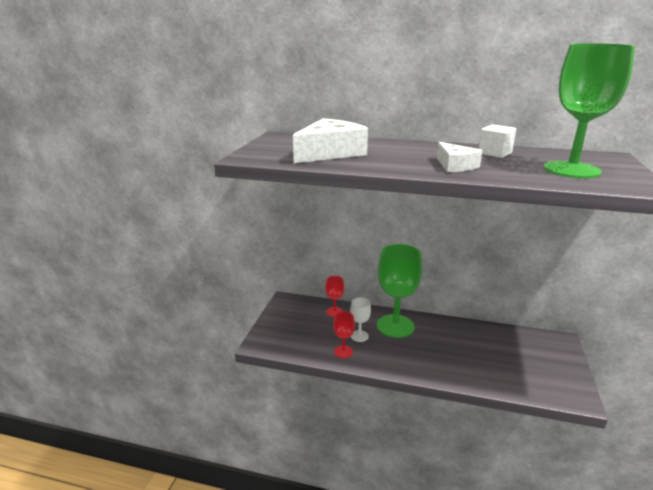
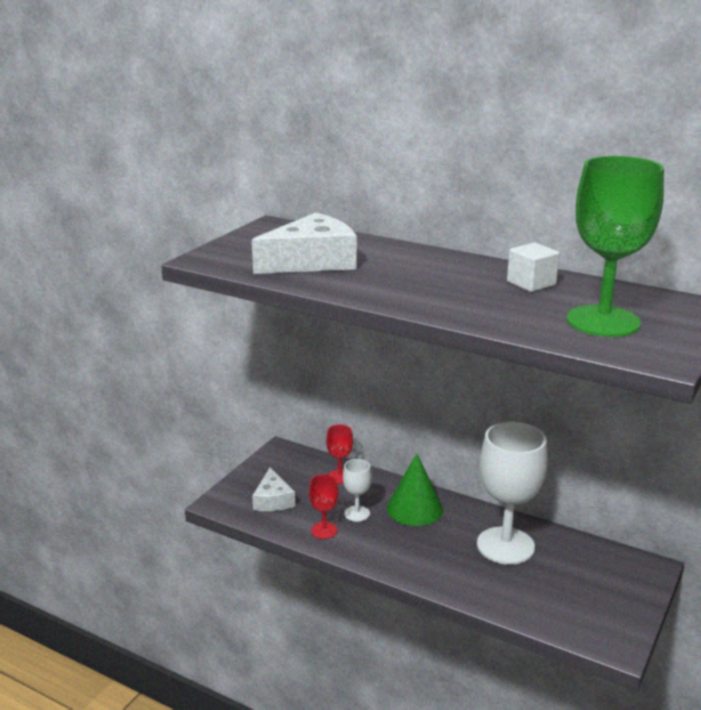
camera: 15 degrees right, 0 degrees up
(395, 326) = (414, 508): green goblet -> green cone
(455, 165) = (452, 298): white cheese -> white cheese (273, 500)
(467, 342) = (505, 546): none -> white goblet

